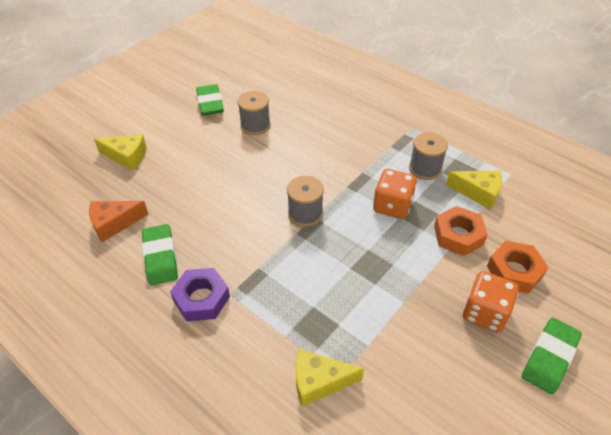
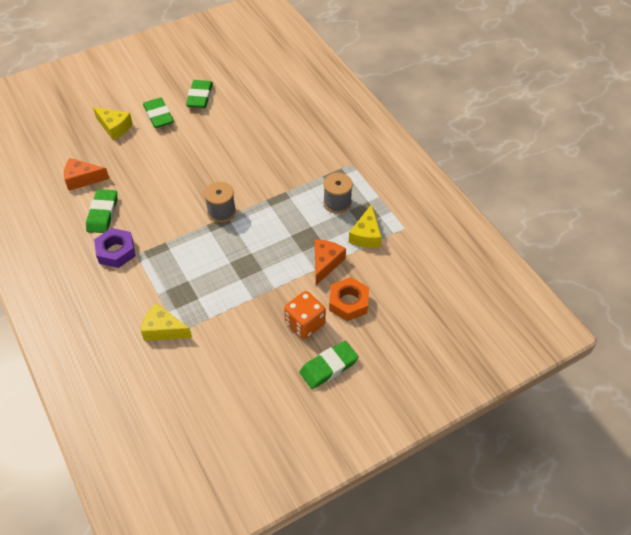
camera: 20 degrees right, 5 degrees up
(173, 132) = (158, 115): none -> green eraser
(255, 125) = (225, 127): grey spool -> none
(392, 206) = (291, 225): orange dice -> none
(458, 235) = (326, 263): orange nut -> orange cheese
(478, 193) = (366, 235): yellow cheese -> yellow cheese turned 60 degrees clockwise

